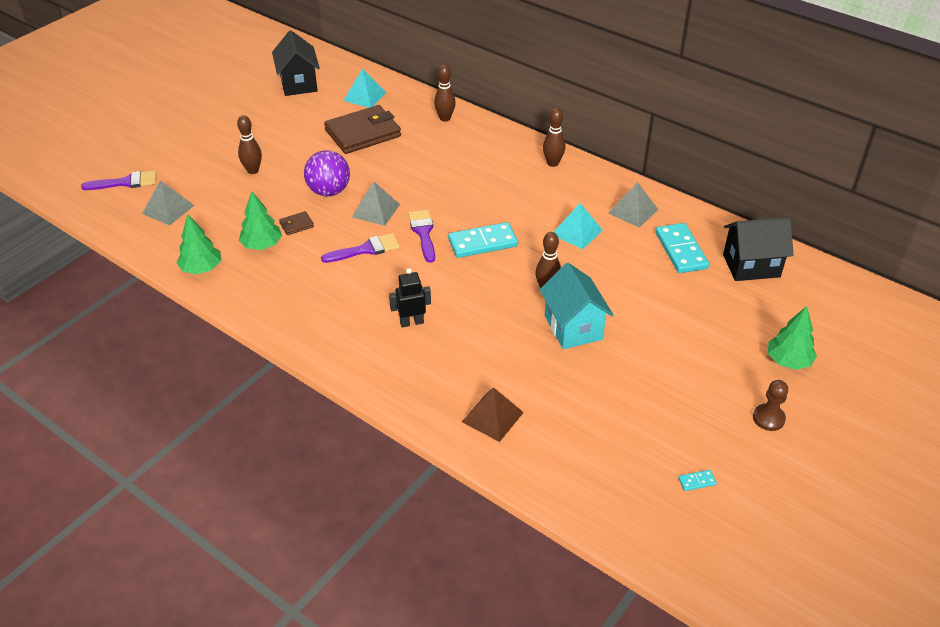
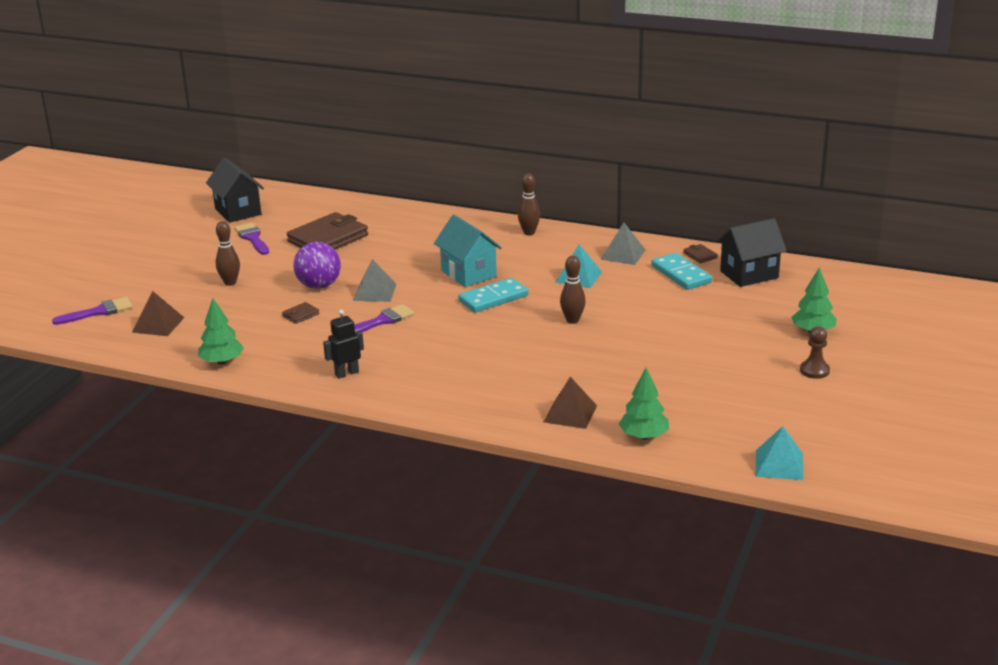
camera: 15 degrees left, 15 degrees down
(168, 209) = (158, 325): grey pyramid -> brown pyramid
(262, 245) = (274, 335): green tree -> green tree (644, 436)
(365, 96) = (313, 211): turquoise pyramid -> turquoise pyramid (779, 464)
(411, 322) = (457, 364): black robot -> black robot (346, 373)
(423, 233) = (431, 300): purple brush -> purple brush (252, 238)
(445, 118) = (404, 216): brown bowling pin -> none
(573, 327) = (611, 342): turquoise house -> turquoise house (468, 274)
(697, 481) = (774, 421): turquoise domino -> none
(710, 229) = (700, 255): none -> brown wallet

